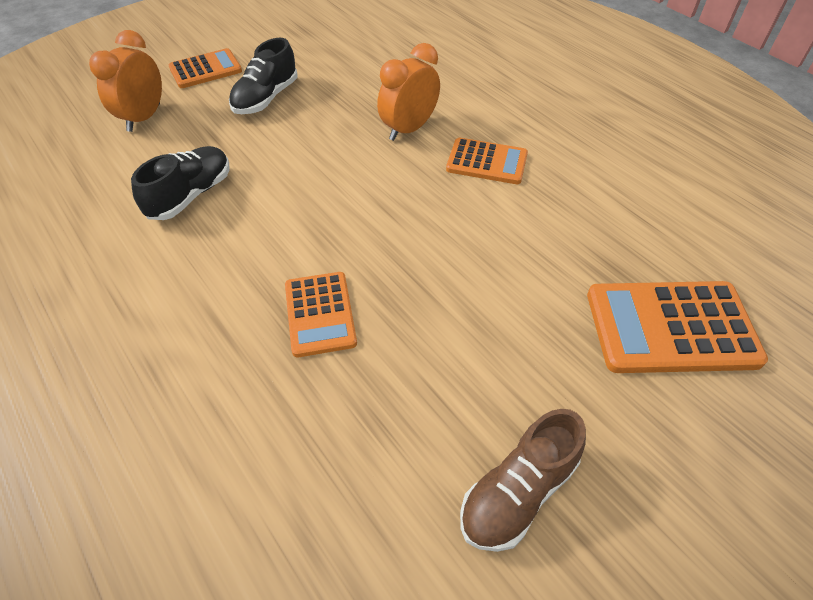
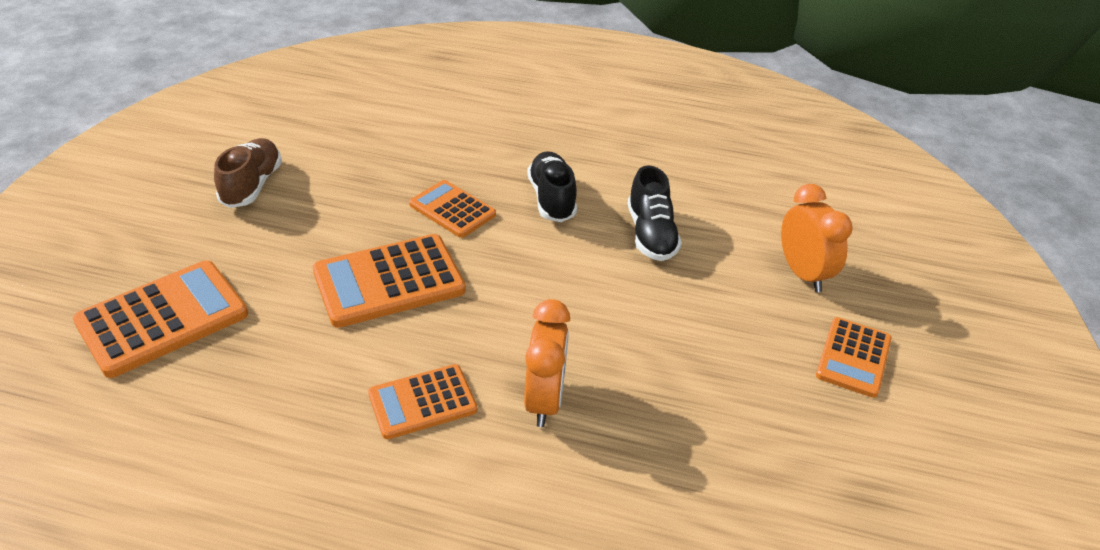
camera: 140 degrees right, 10 degrees down
(266, 98) = (737, 356): black shoe -> black shoe (552, 199)
(444, 263) = (389, 281): none -> orange calculator

